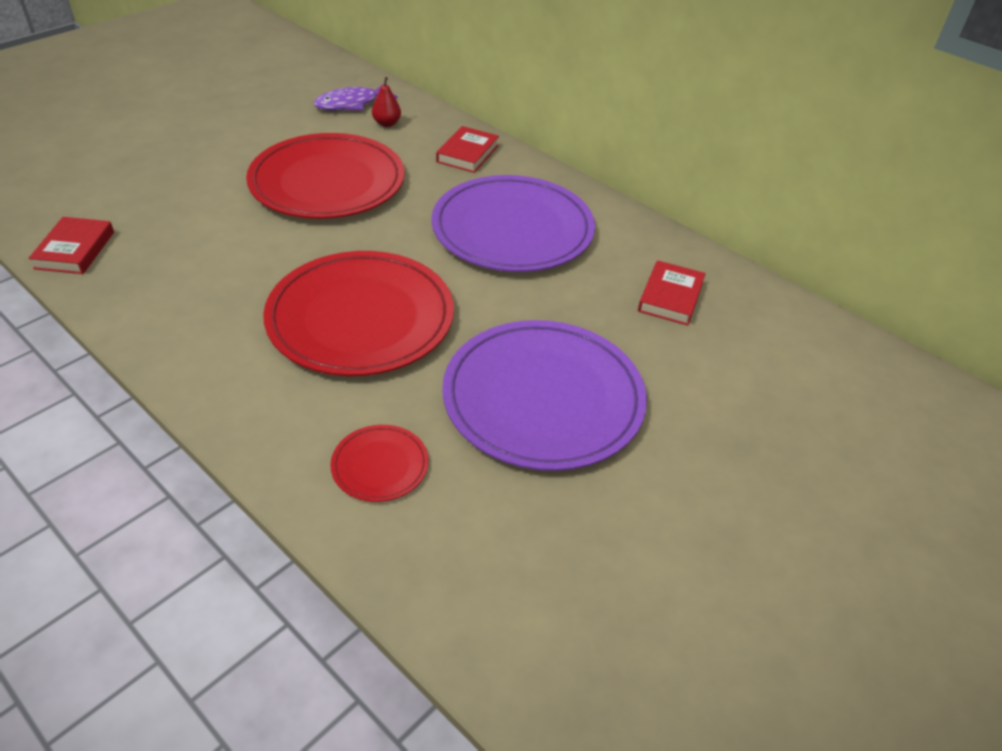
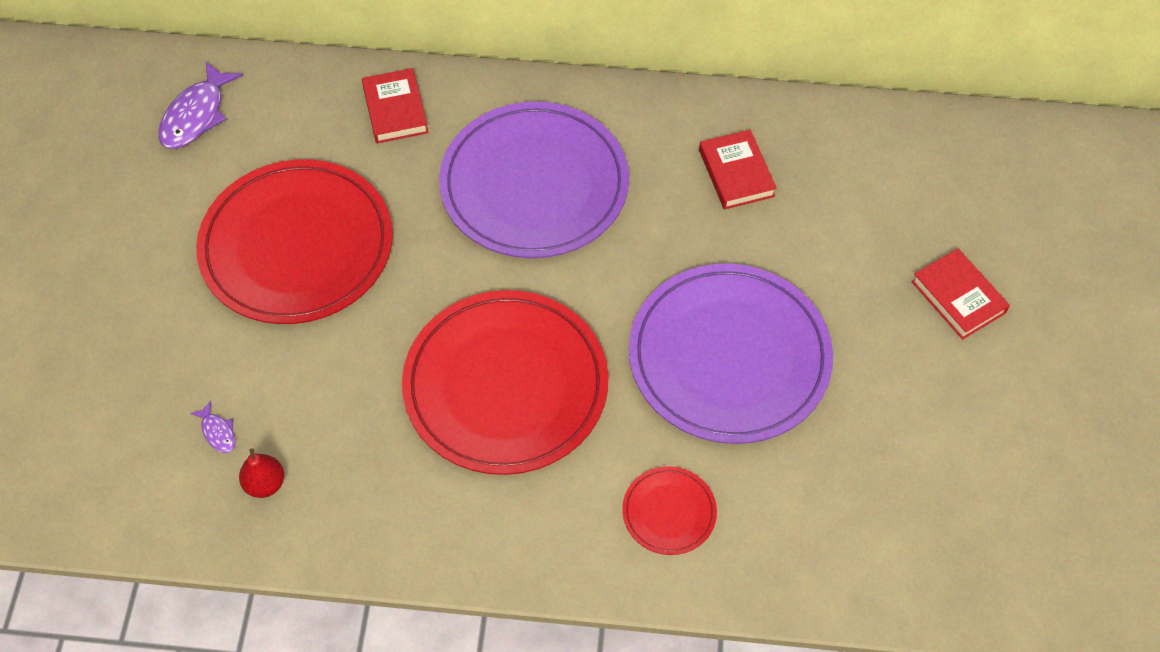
camera: 35 degrees left, 15 degrees up
(75, 250) = (150, 509): red book -> red book (958, 297)
(162, 238) = (218, 432): none -> purple fish
(387, 123) = (267, 120): red pear -> red pear (265, 483)

